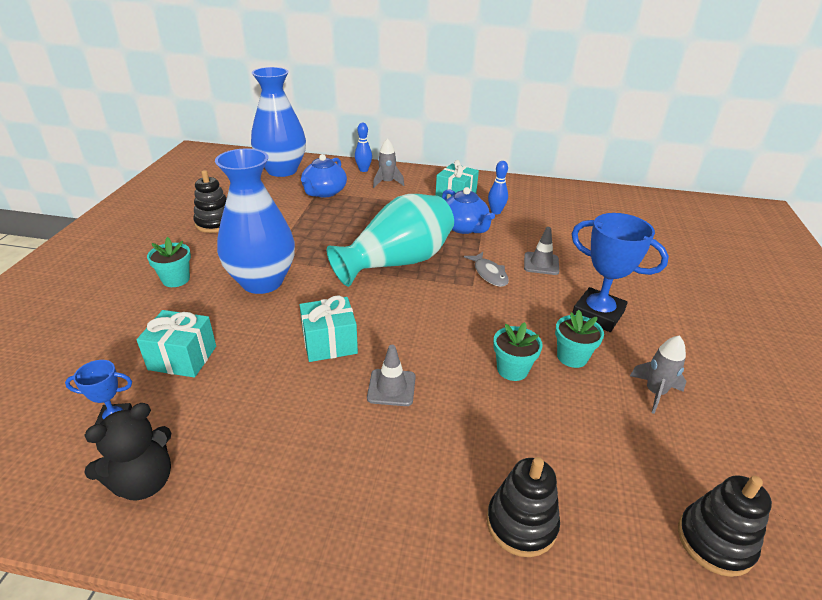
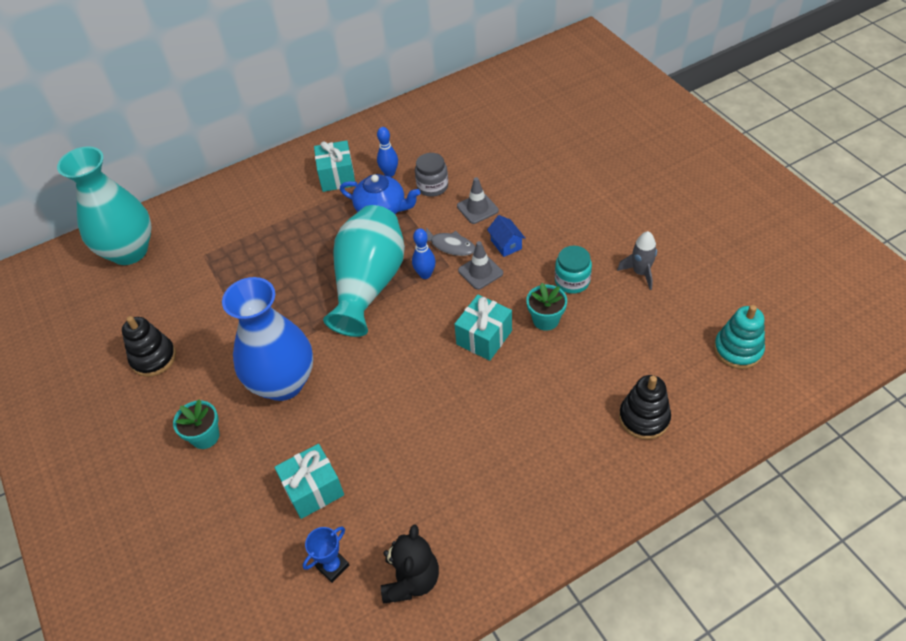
camera: 35 degrees left, 15 degrees up
(282, 170) = (129, 251): blue vase -> turquoise vase
(324, 192) = (210, 251): blue teapot -> none
(329, 343) = (405, 394): turquoise gift -> turquoise gift (484, 337)
(363, 170) = (213, 197): blue bowling pin -> blue bowling pin (425, 274)
(387, 182) = (256, 199): grey rocket -> none
(391, 387) = (486, 393): grey traffic cone -> grey traffic cone (480, 272)
(520, 234) = (432, 186): none -> grey jar
(538, 298) = (506, 244): none -> blue house
(572, 357) = (572, 281): turquoise flower pot -> turquoise jar
(597, 314) = (557, 231): blue trophy -> none
(715, 541) = (738, 350): black stacking toy -> turquoise stacking toy

